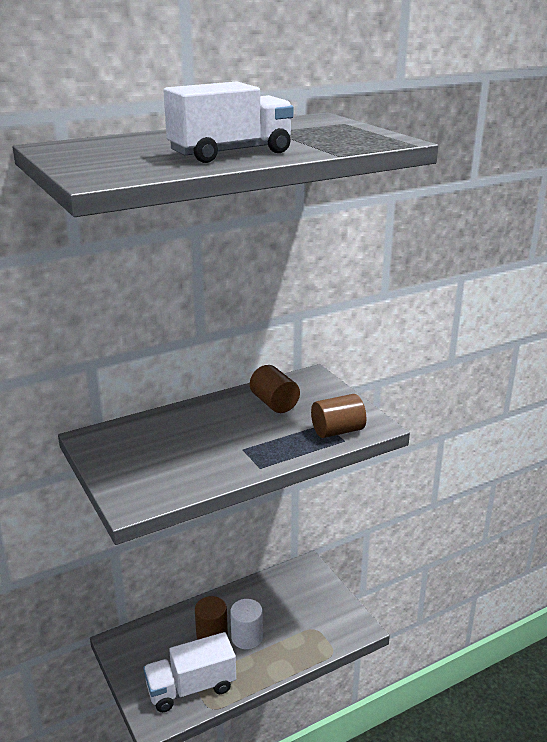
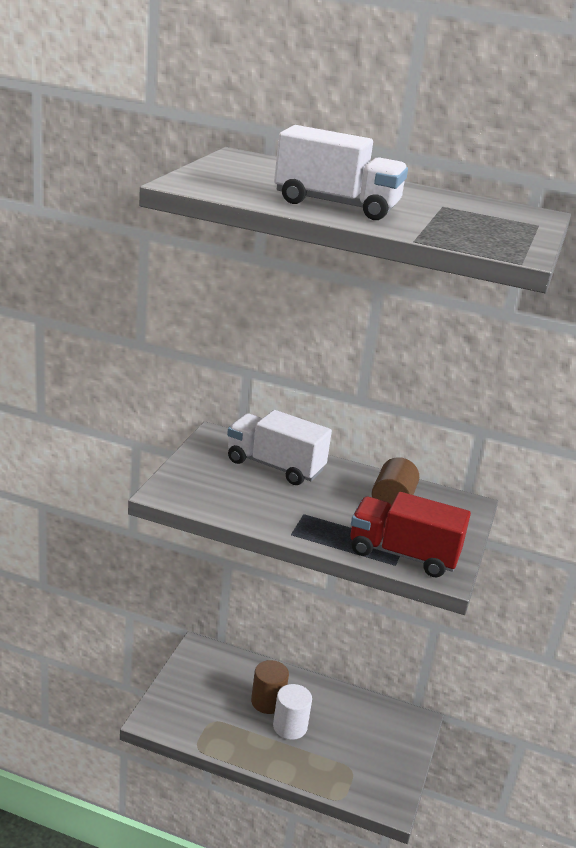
camera: 45 degrees right, 0 degrees up
(191, 687) = (203, 722): white truck -> white truck (275, 466)
(337, 431) = (403, 554): brown cylinder -> red truck

